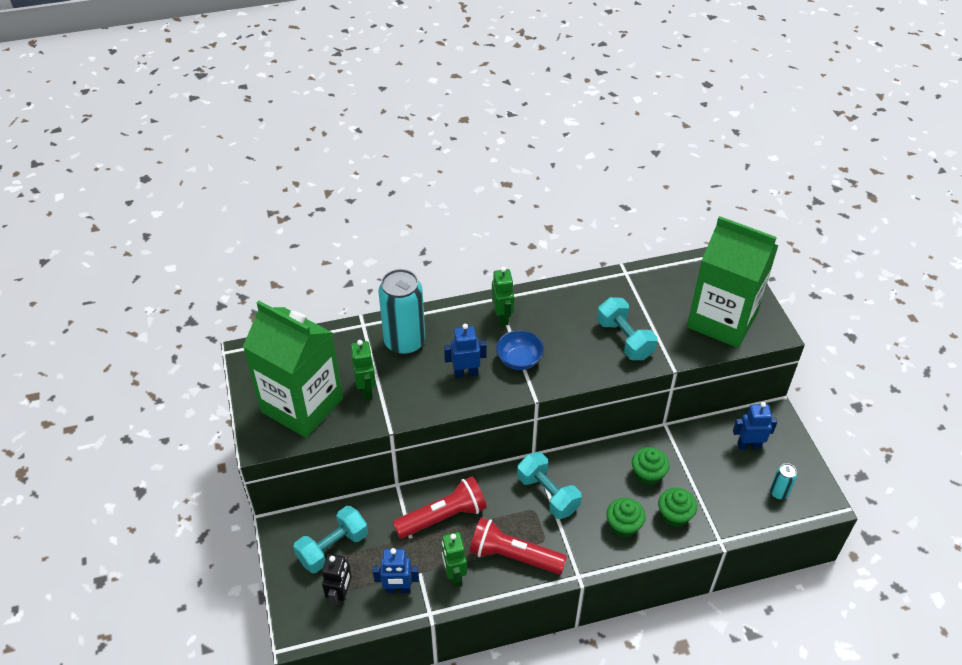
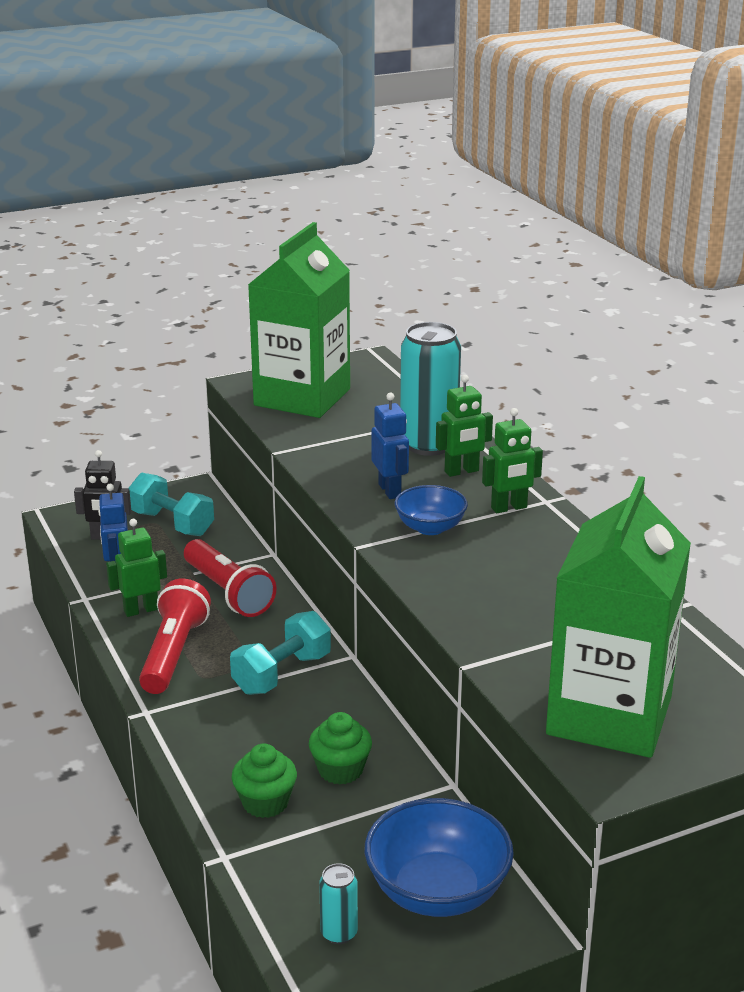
camera: 80 degrees right, 20 degrees down
(366, 389) = (339, 430): green robot -> green robot (462, 471)
(623, 526) = (237, 749): green cupcake -> none
(624, 339) = (512, 614): turquoise dumbbell -> none
(748, 445) = (437, 891): blue robot -> blue bowl

